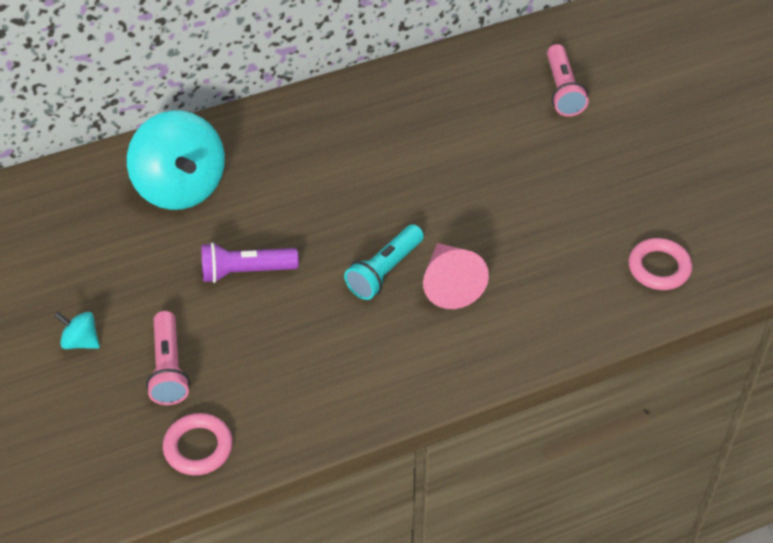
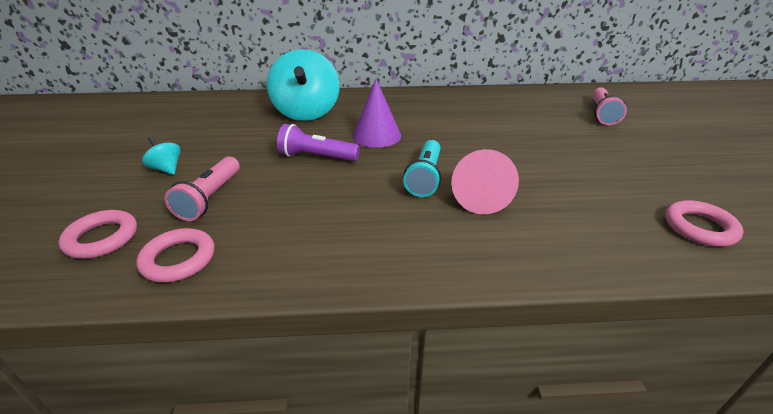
camera: 20 degrees right, 15 degrees down
(101, 449) = (102, 238): none -> pink ring
(298, 211) = (376, 135): none -> purple cone
(384, 271) = (425, 177): turquoise flashlight -> turquoise flashlight turned 45 degrees counterclockwise

